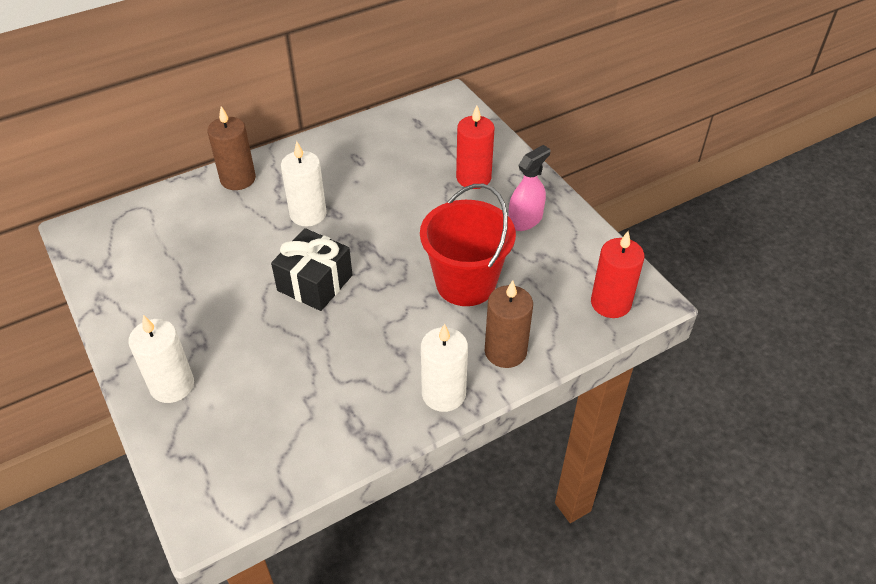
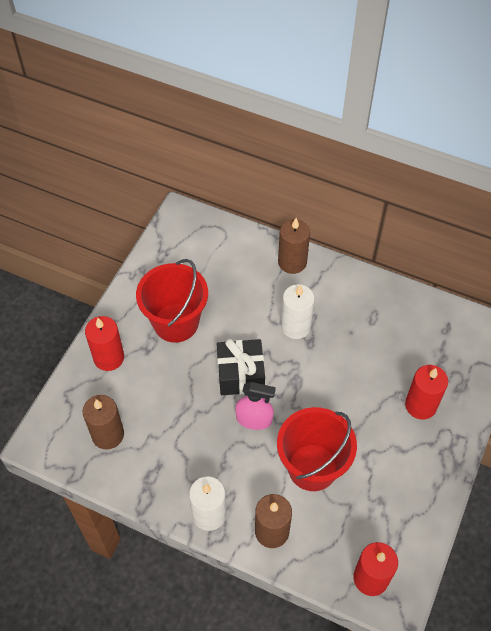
camera: 55 degrees right, 10 degrees up
(172, 385) = (109, 357): white candle -> red candle
(198, 302) = (176, 322): none -> red bucket
(265, 438) = (108, 435): none -> brown candle
(525, 220) = (407, 468): pink spray bottle -> pink spray bottle (254, 419)

